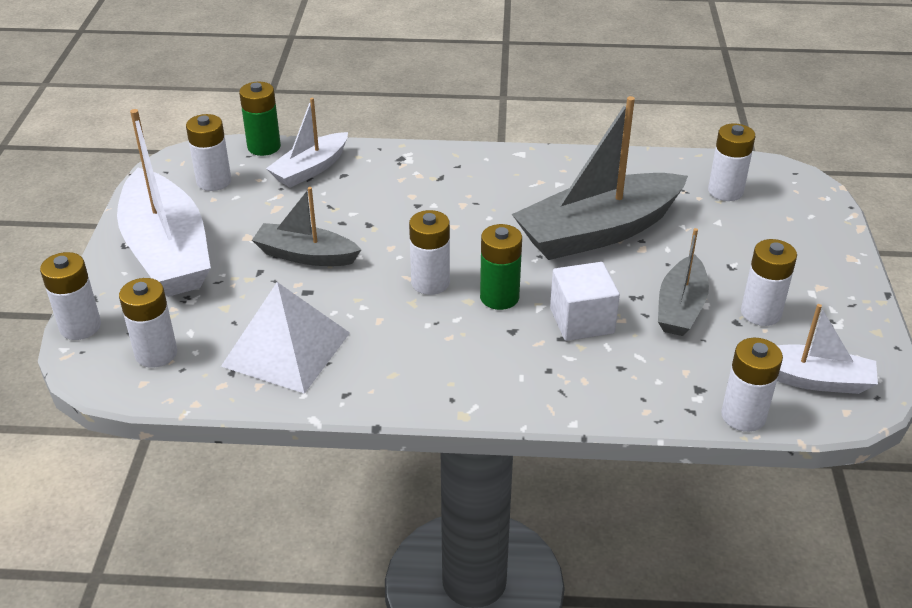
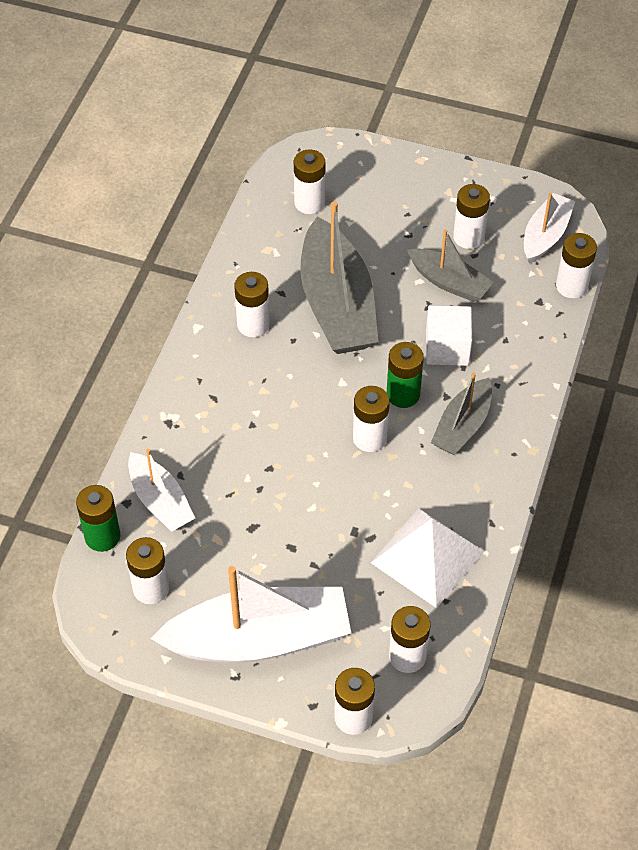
camera: 75 degrees left, 15 degrees up
(305, 255) = (302, 525): grey boat -> grey boat (462, 426)
(541, 184) = (253, 324): none -> white battery

